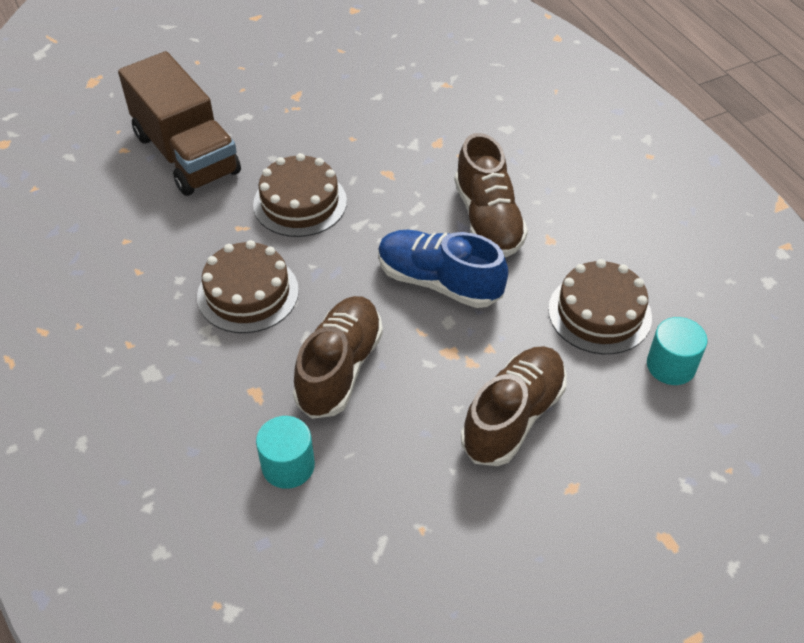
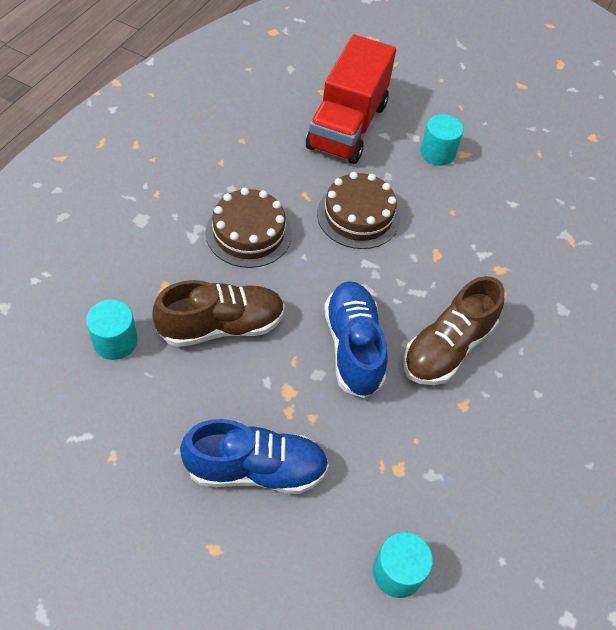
camera: 50 degrees right, 5 degrees up
(186, 154) = (347, 126): brown truck -> red truck
(278, 111) = (437, 153): none -> turquoise cylinder
(513, 417) = (256, 469): brown shoe -> blue shoe
(599, 313) = (412, 484): brown cake -> none

